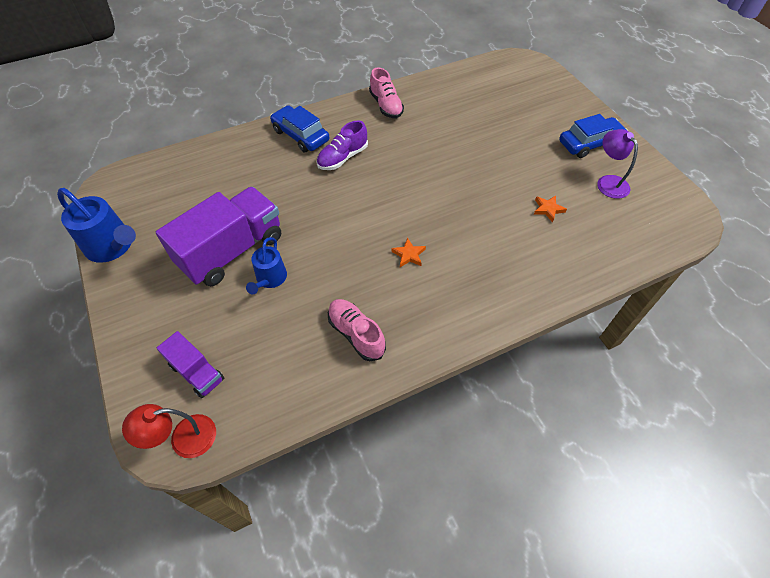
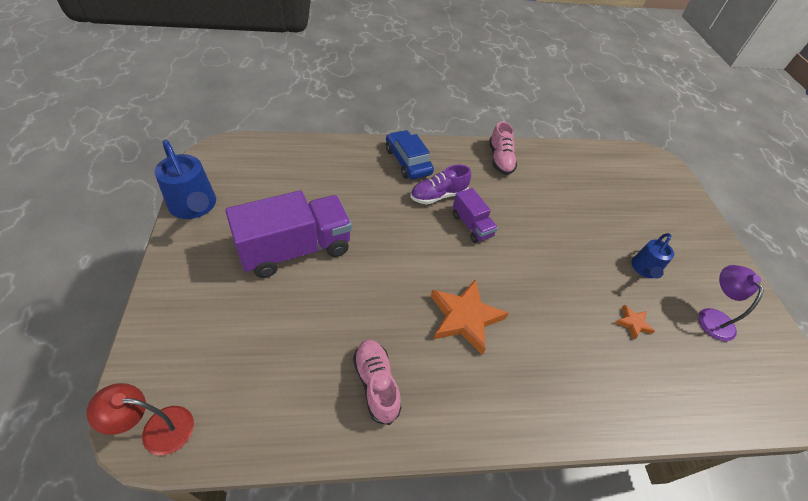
camera: 15 degrees right, 5 degrees down
(197, 372) = (205, 361): purple truck -> purple truck (471, 225)
(270, 279) = (318, 291): blue watering can -> blue watering can (645, 269)
(409, 255) = (465, 318): orange star -> orange star, size x2.09
(589, 143) = (702, 267): blue car -> none

